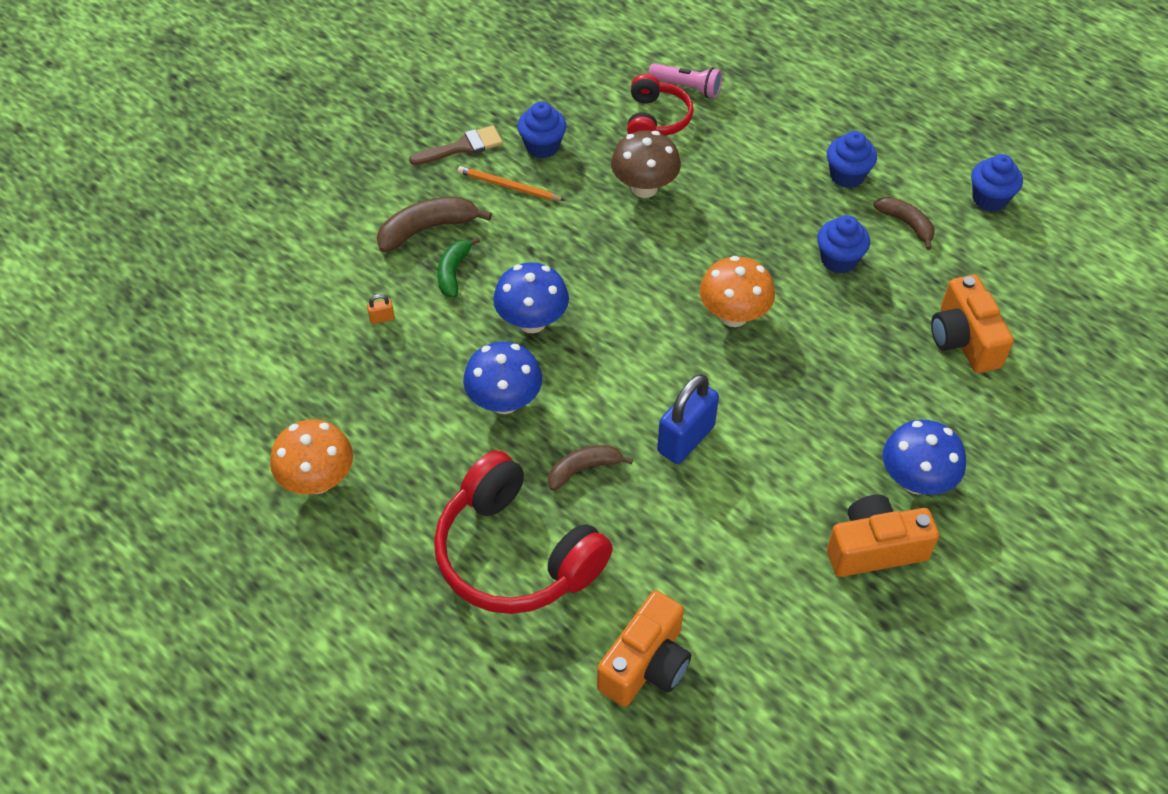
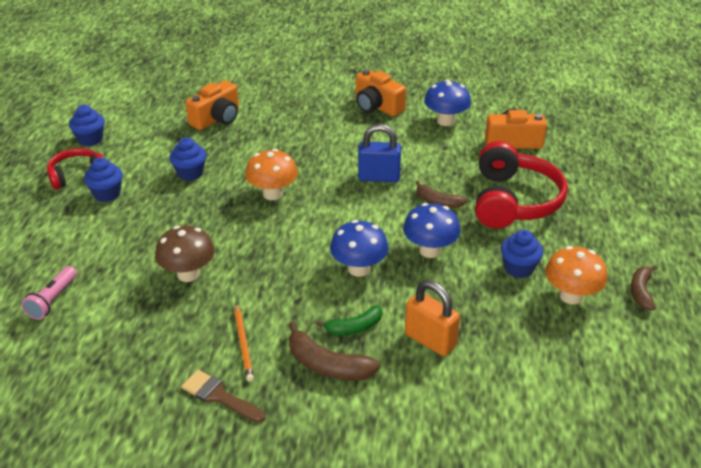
camera: 125 degrees left, 15 degrees down
(382, 318) = (430, 340): orange padlock -> orange padlock, size x2.47
(542, 146) = (182, 348): blue cupcake -> blue cupcake (518, 268)
(656, 119) = (104, 300): red headphones -> red headphones (77, 175)
(687, 88) = (53, 300): pink flashlight -> pink flashlight turned 150 degrees counterclockwise
(906, 224) = (137, 160): brown banana -> brown banana (641, 292)
(915, 481) = (326, 107): blue mushroom -> blue mushroom (445, 121)

